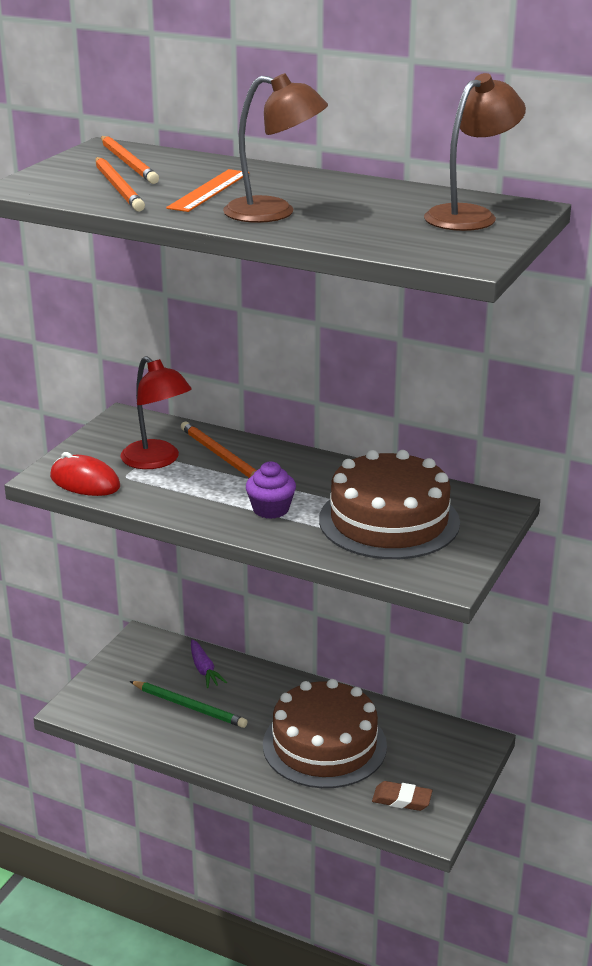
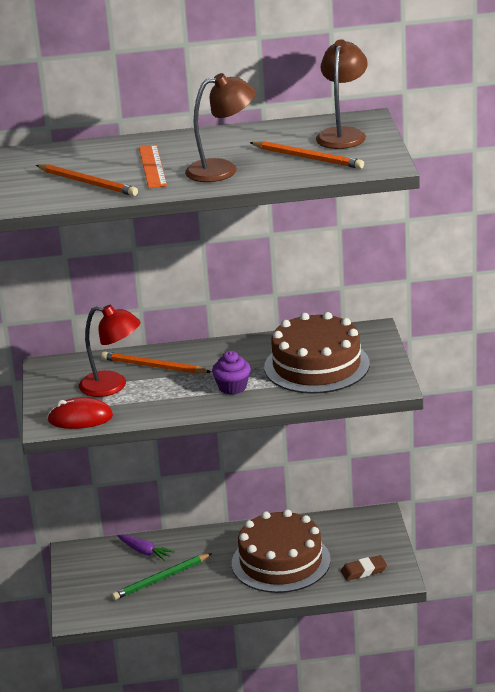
camera: 30 degrees left, 0 degrees up
(128, 163) = (59, 162): orange pencil -> orange pencil (308, 158)
(189, 706) = (161, 579): green pencil -> green pencil turned 150 degrees clockwise

